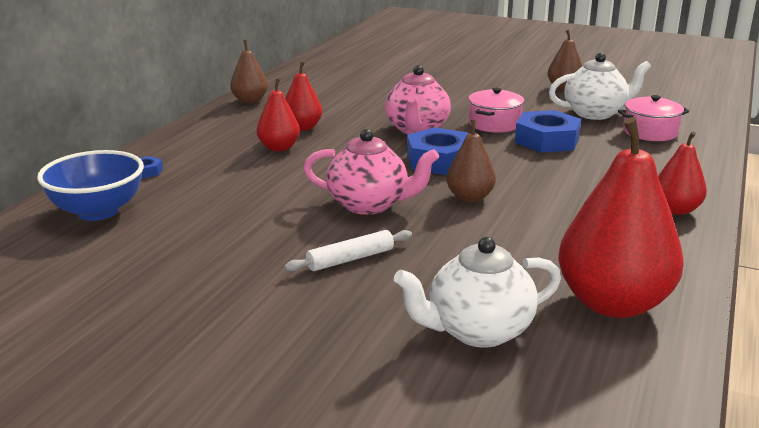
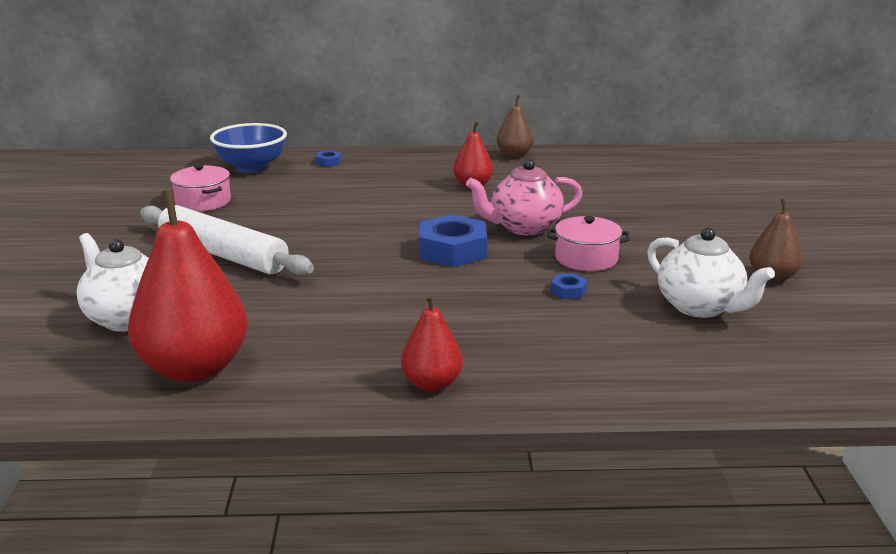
camera: 65 degrees right, 0 degrees up
(279, 148) = (417, 188): red pear -> none
(350, 259) = (223, 254): white rolling pin -> white rolling pin, size x2.02
(369, 205) = (327, 242): pink teapot -> none
(470, 197) = (375, 277): brown pear -> none
(547, 140) = (568, 291): blue nut -> blue nut, size x0.45
(650, 132) = (675, 348): pink pot -> pink pot (203, 202)

